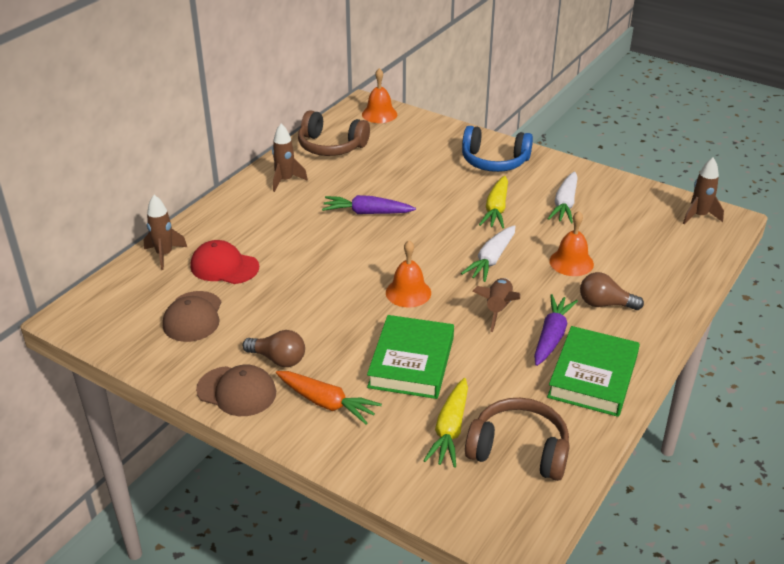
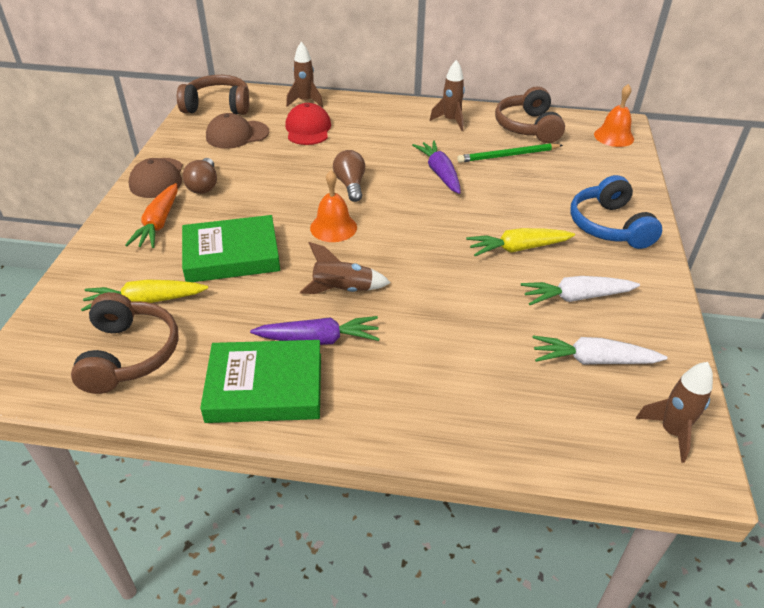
camera: 65 degrees right, 5 degrees up
(113, 319) = (218, 106): none -> brown headphones
(367, 171) = (508, 155): none -> green pencil
(491, 260) = (423, 266): white carrot -> white carrot (592, 360)
(571, 262) = (464, 327): orange bell -> none
(605, 304) = (403, 371): brown light bulb -> brown light bulb (350, 185)

